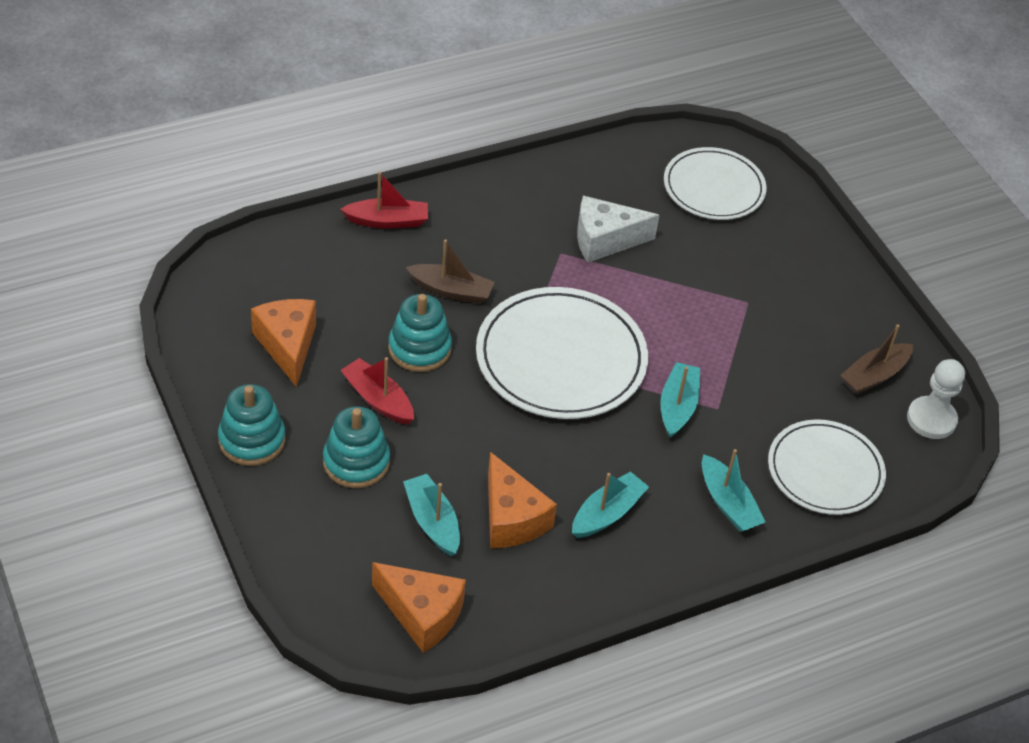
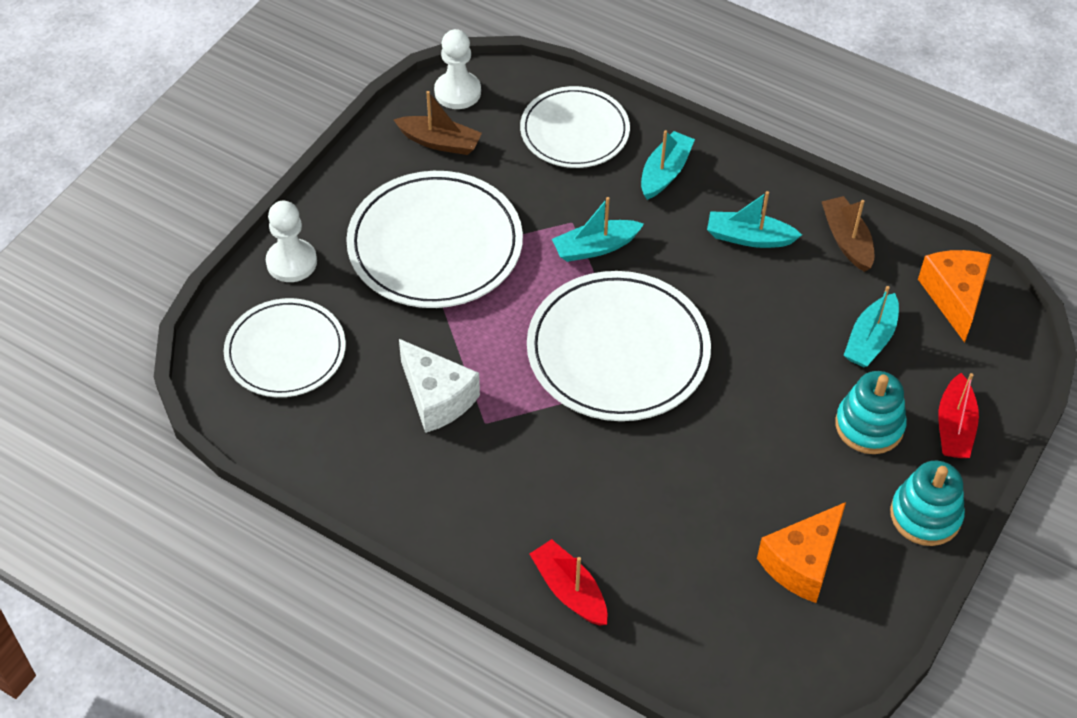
camera: 120 degrees left, 5 degrees up
(378, 399) = (791, 453): red boat -> red boat (954, 427)
(419, 348) = (706, 459): turquoise stacking toy -> none
(451, 290) = (613, 478): brown boat -> brown boat (846, 240)
(511, 518) = (815, 292): orange cheese -> none
(757, 314) = (435, 245): none -> white plate
(800, 229) = (291, 262): none -> white pawn

